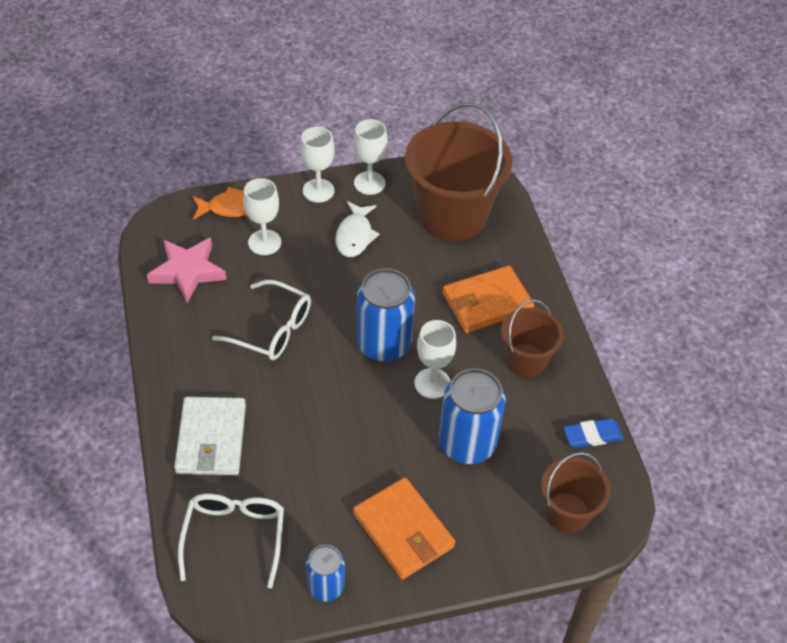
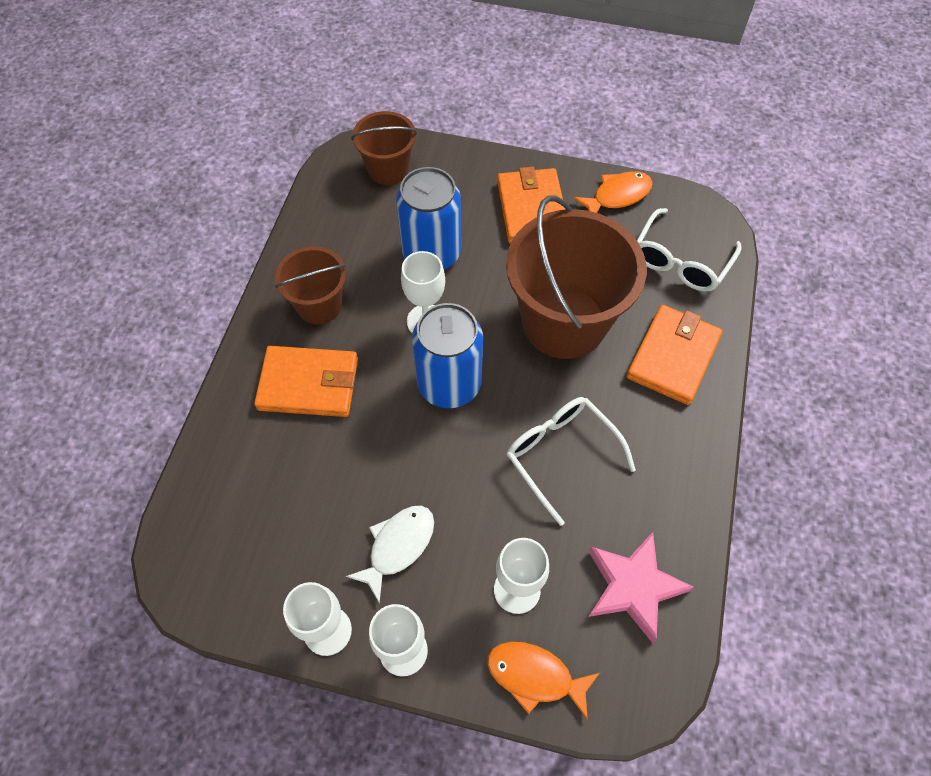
camera: 150 degrees left, 10 degrees up
(211, 439) = (673, 356): white wallet -> orange wallet
(326, 586) = (617, 196): blue can -> orange fish
(452, 215) = (260, 522): brown bucket -> brown bucket (564, 322)
(592, 435) = (317, 215): blue eraser -> none

